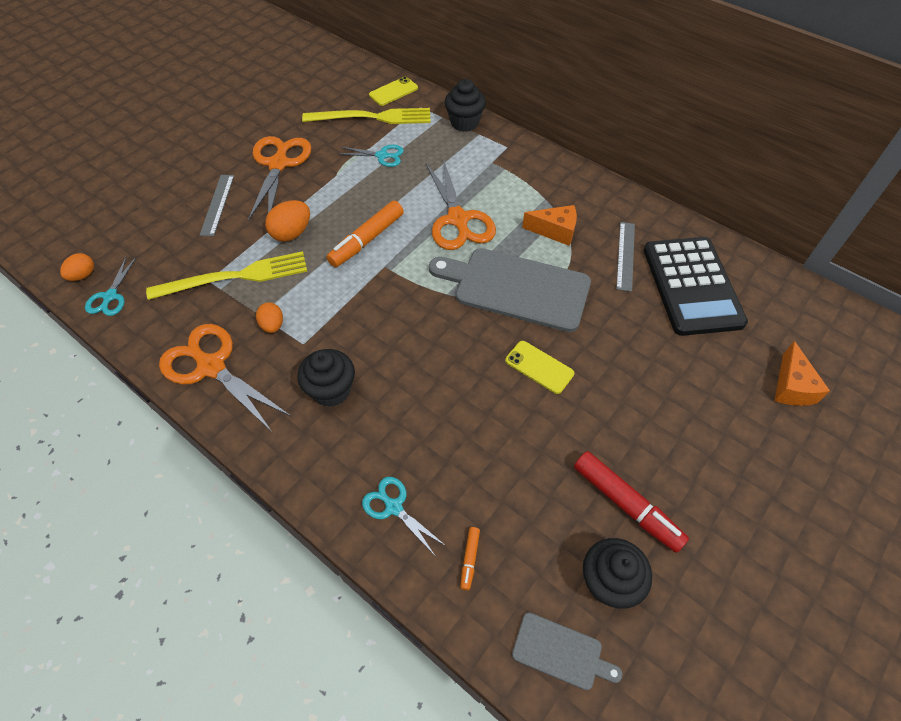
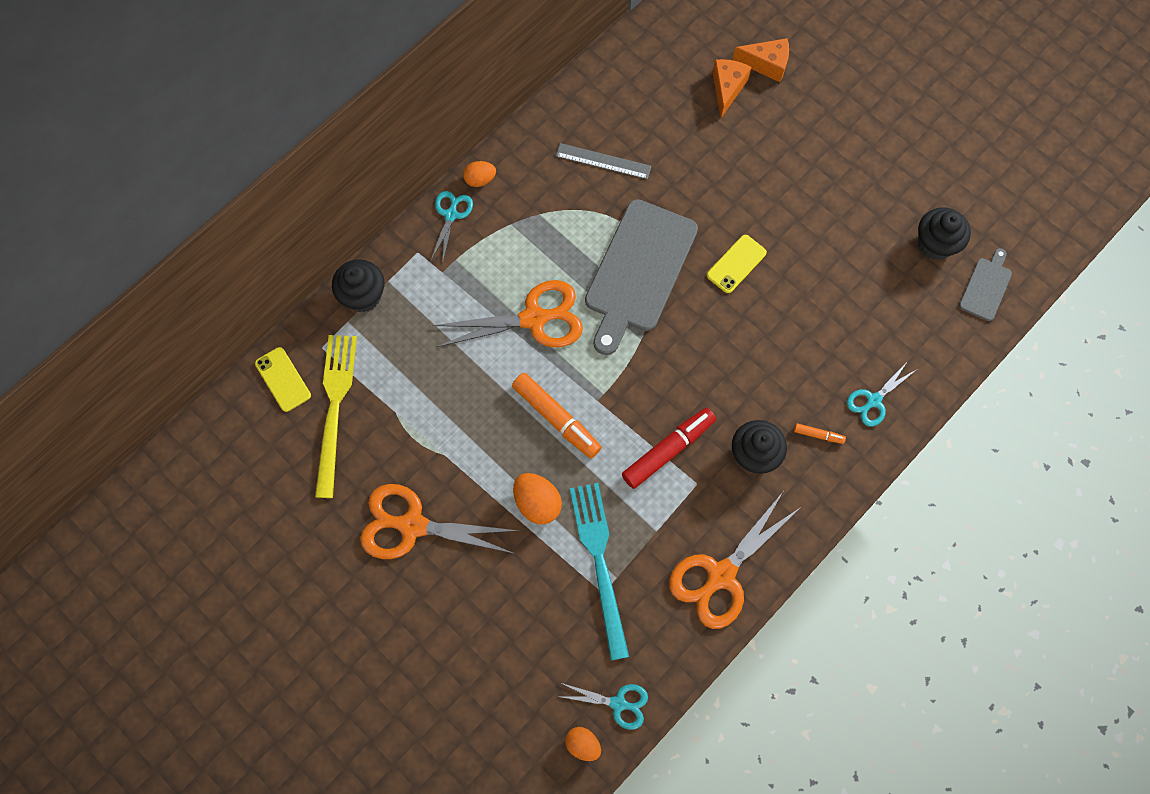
camera: 85 degrees left, 15 degrees up
(217, 204) = (478, 596): grey ruler -> none
(235, 277) = (600, 562): yellow fork -> turquoise fork
(272, 325) = (671, 516): orange egg -> orange egg (480, 179)
(382, 156) = (413, 398): turquoise scissors -> turquoise scissors (451, 215)
(470, 559) = (918, 343): orange marker -> orange marker (818, 435)
(555, 231) = (562, 222): orange cheese -> orange cheese (727, 89)
(626, 504) = (872, 219): red marker -> red marker (668, 450)
(692, 286) = (648, 111): black calculator -> none

